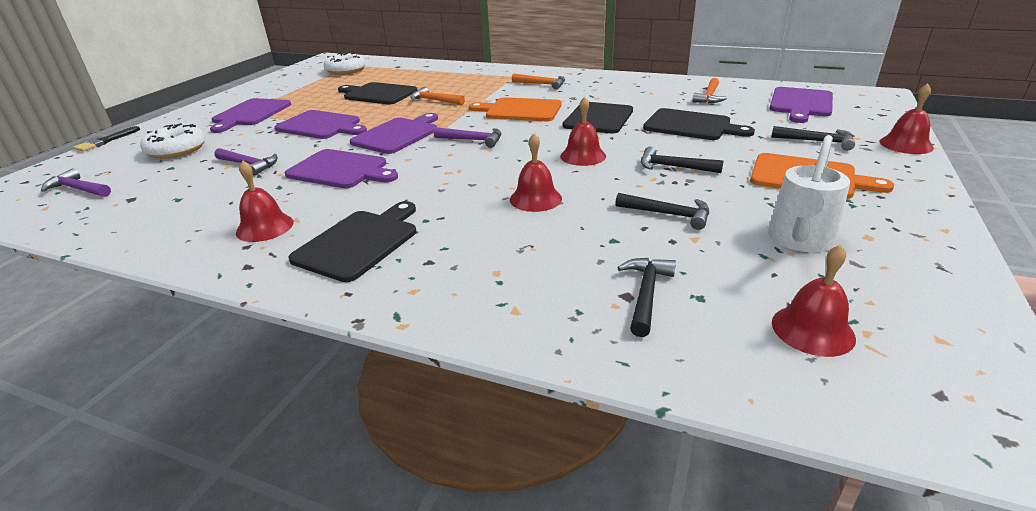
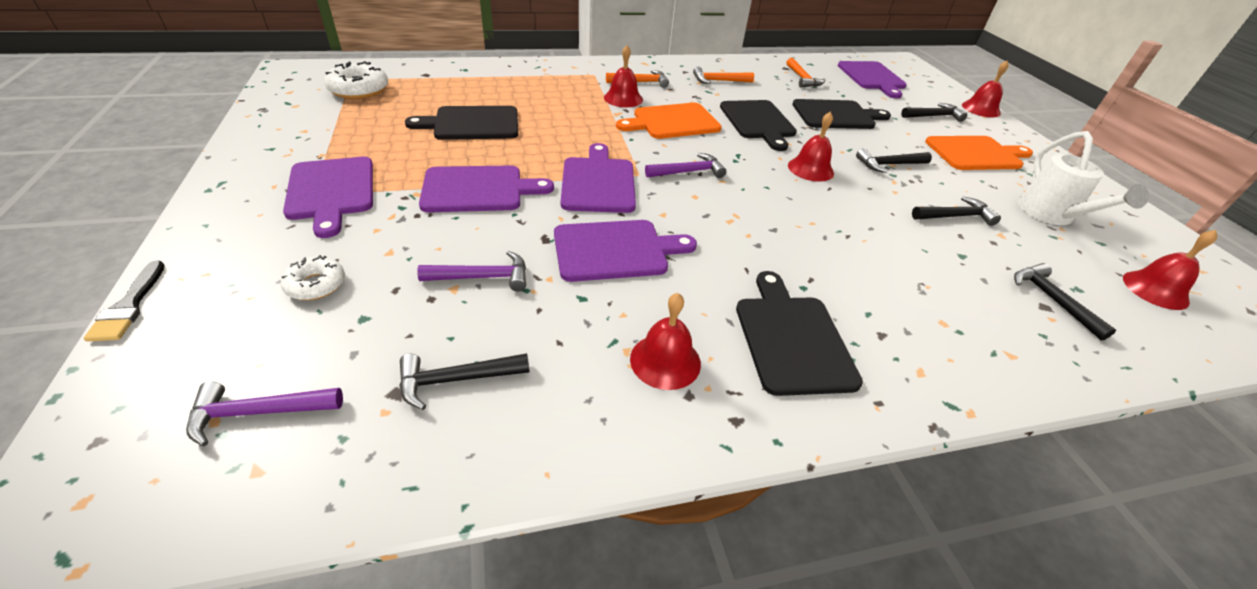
camera: 40 degrees left, 10 degrees up
(160, 202) = (456, 380): none -> black hammer
(177, 150) = (316, 285): white donut -> white donut, size x0.62
(434, 100) = (561, 123): orange hammer -> orange hammer (719, 81)
(535, 199) = (849, 230): red bell -> red bell (623, 98)

